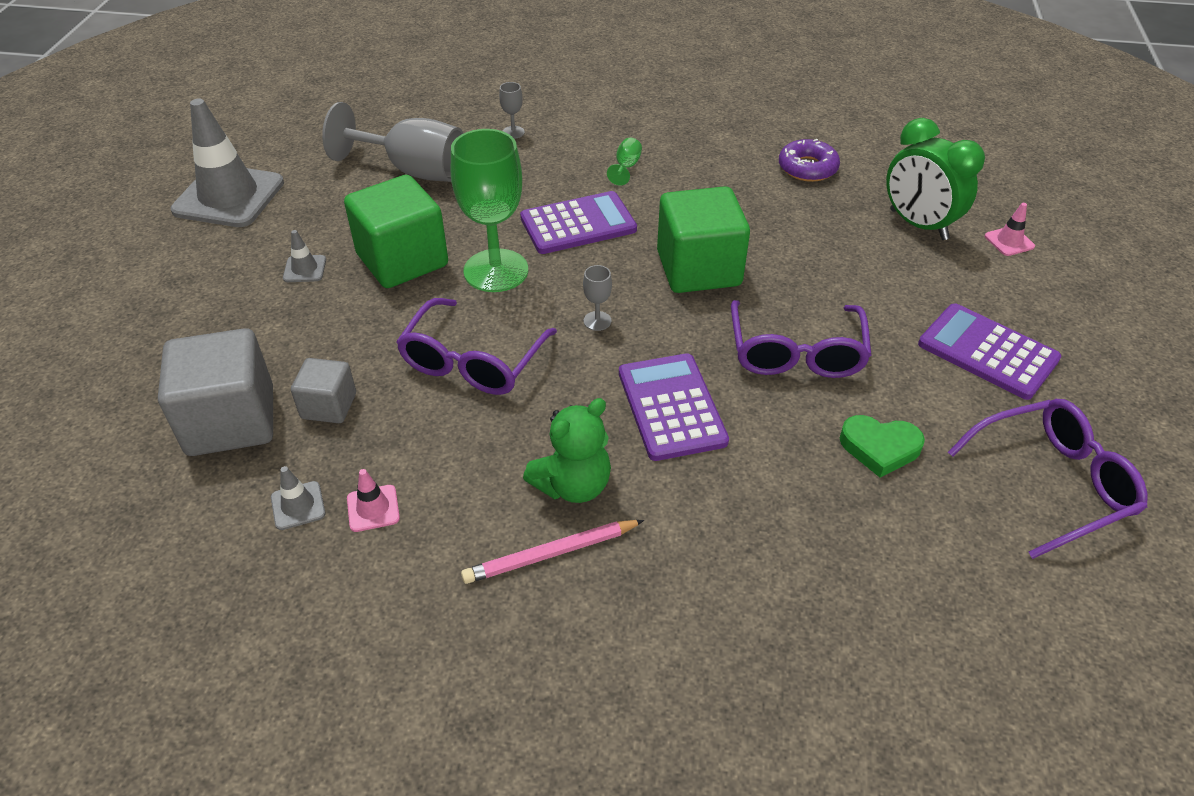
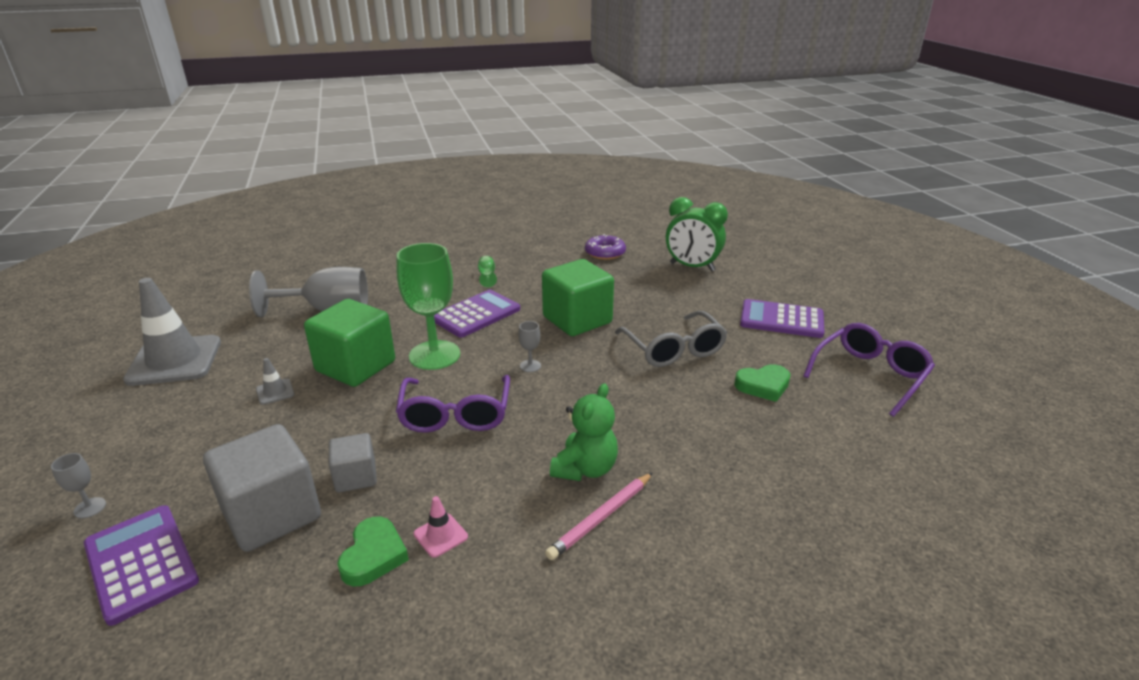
camera: 25 degrees left, 15 degrees down
(298, 506) = (373, 555): grey traffic cone -> green heart
(513, 132) = (391, 273): grey goblet -> grey goblet (90, 508)
(671, 407) = (618, 401): purple calculator -> purple calculator (141, 563)
(796, 352) = (673, 349): purple glasses -> grey glasses
(1009, 241) = (748, 264): pink traffic cone -> none

